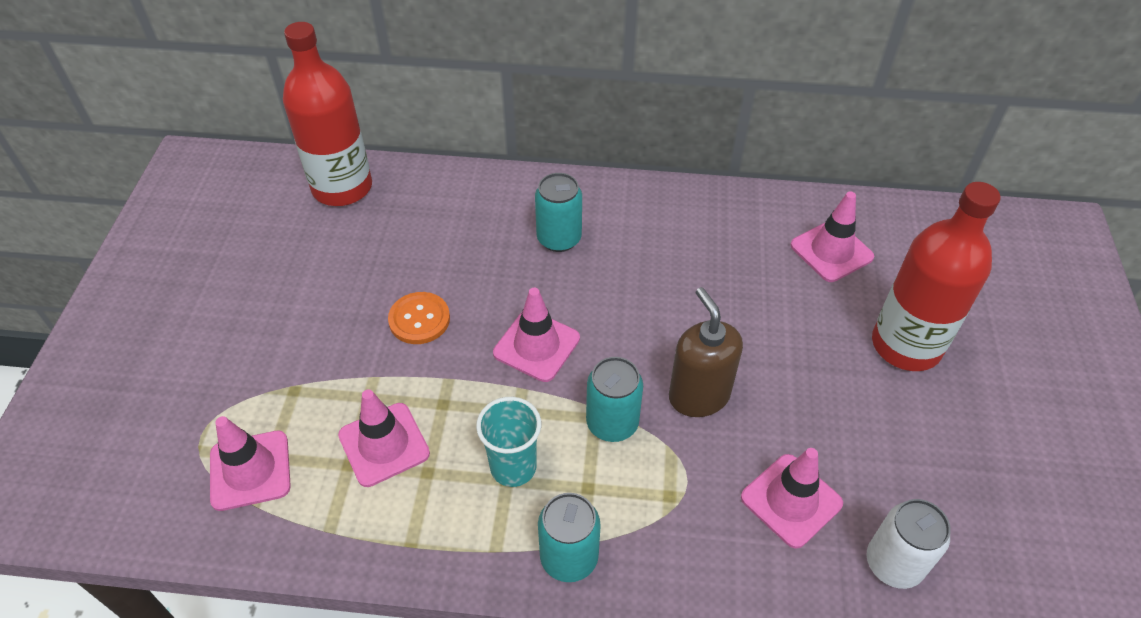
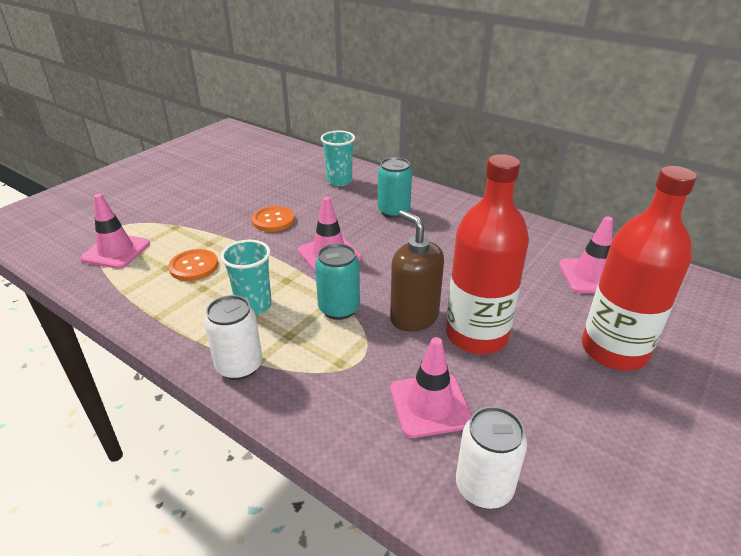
camera: 30 degrees right, 15 degrees down
(342, 187) = (291, 157): red bottle -> red bottle (476, 335)
(384, 444) = (194, 266): pink traffic cone -> orange button
(448, 210) = (339, 181): none -> turquoise cup
(569, 557) = (239, 366): turquoise can -> white can
(698, 396) = (414, 317): brown soap dispenser -> brown soap dispenser turned 45 degrees counterclockwise

